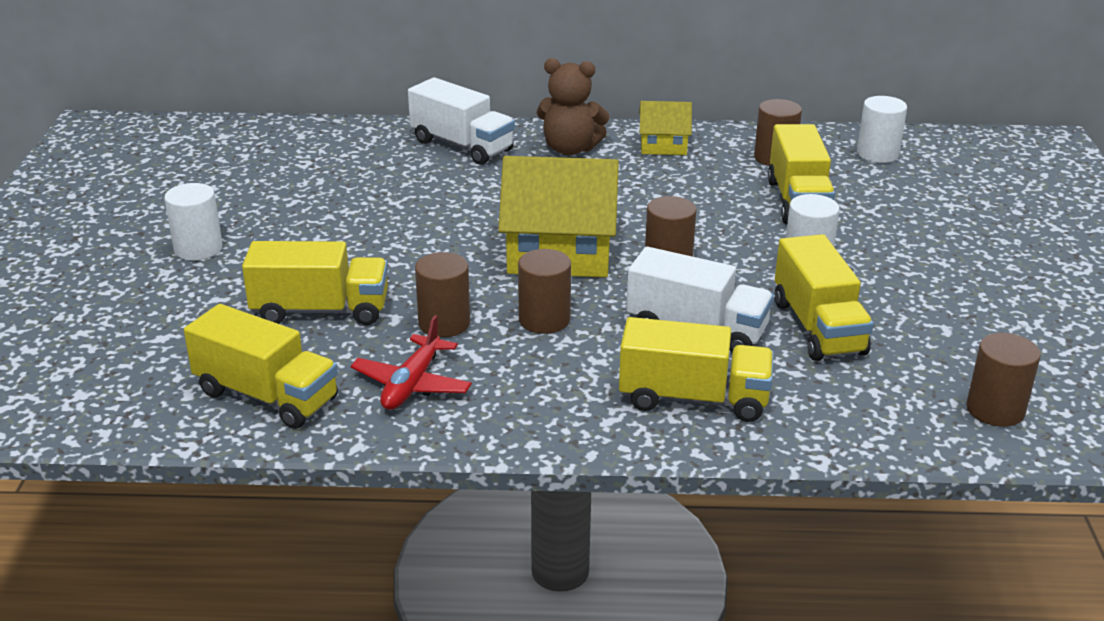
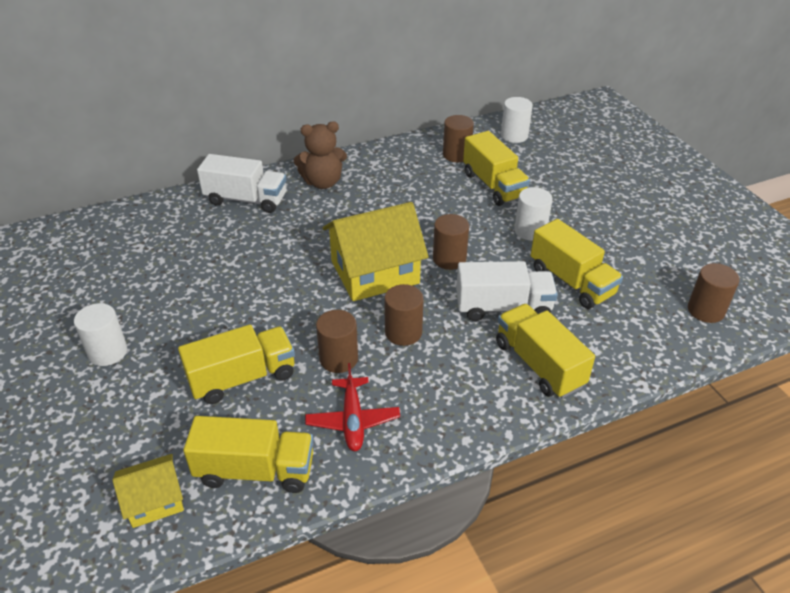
camera: 25 degrees left, 10 degrees up
(663, 145) = (381, 163): yellow house -> yellow house (154, 500)
(693, 398) = (539, 364): yellow truck -> yellow truck turned 105 degrees counterclockwise

